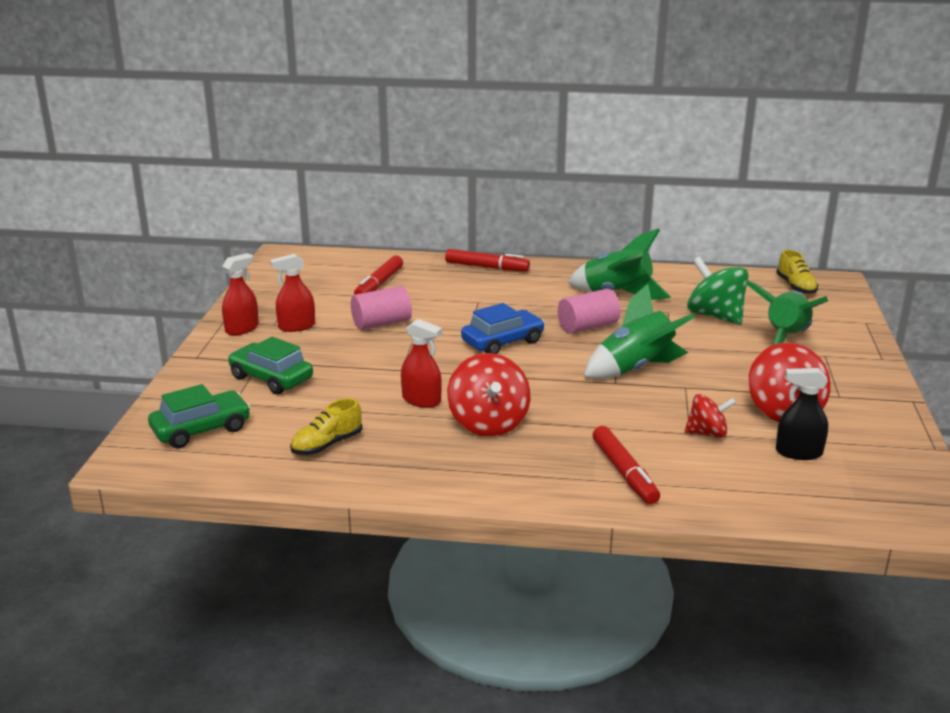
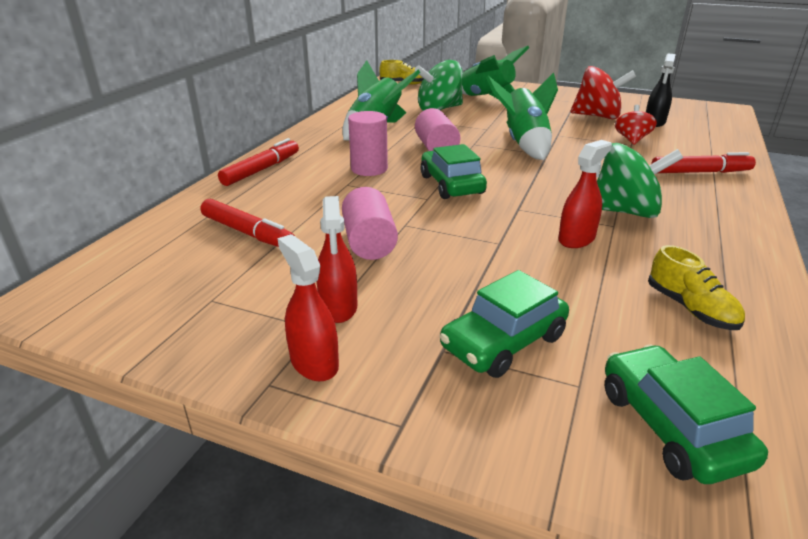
camera: 75 degrees left, 5 degrees up
(488, 423) = (625, 211): red spinning top -> green spinning top
(503, 342) = (451, 184): blue car -> green car
(515, 305) = (369, 169): none -> pink cylinder

